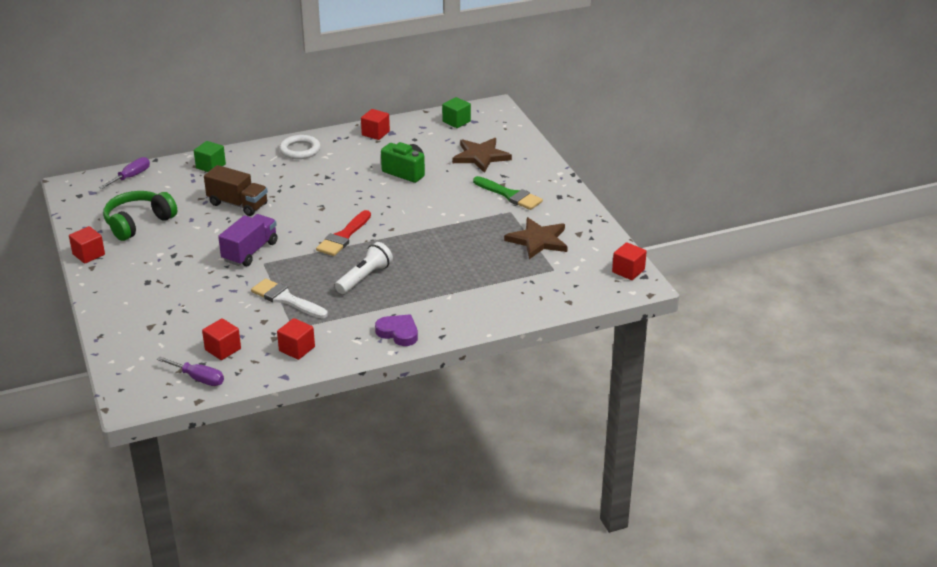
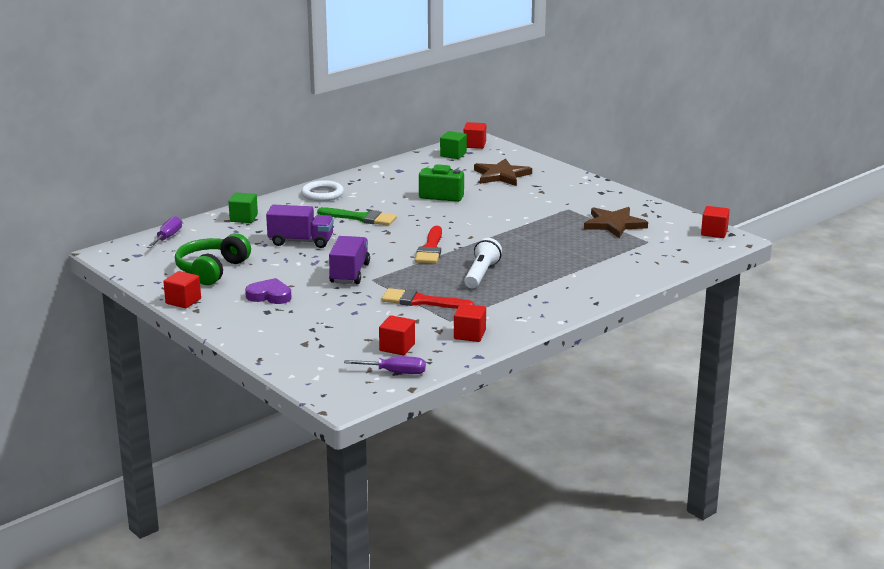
camera: 20 degrees left, 10 degrees down
(238, 204) = (301, 241): brown truck -> purple truck
(286, 299) = (421, 301): white brush -> red brush
(375, 133) = (384, 173): red cube -> red cube (474, 145)
(398, 333) = (554, 307): purple heart -> purple heart (269, 296)
(510, 195) = (556, 198): green brush -> green brush (361, 218)

